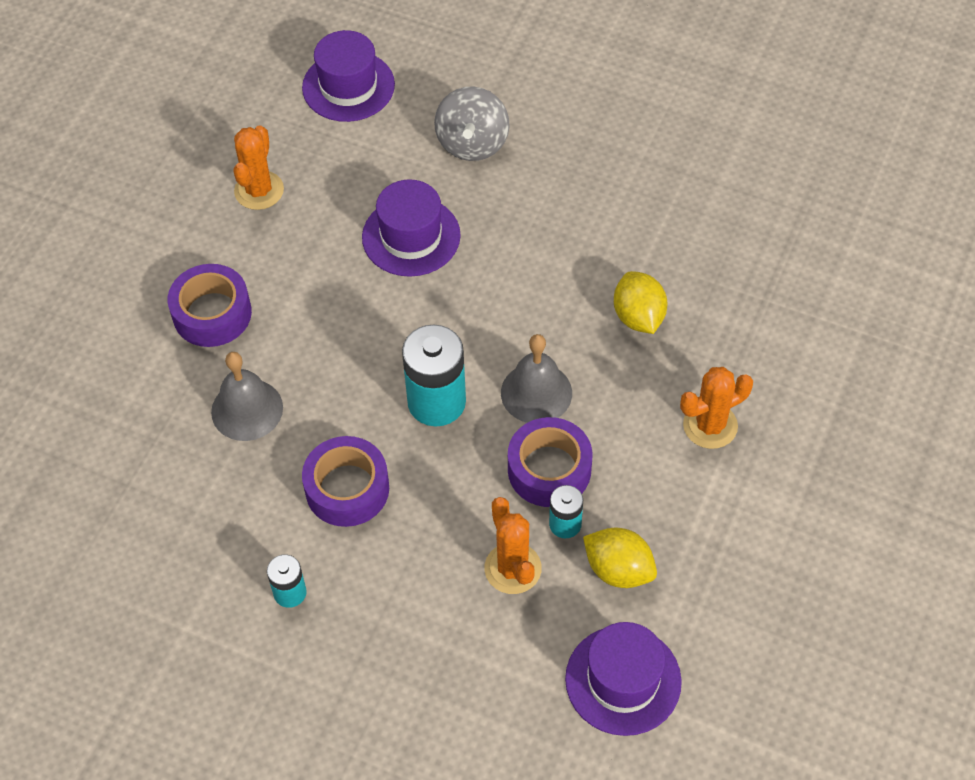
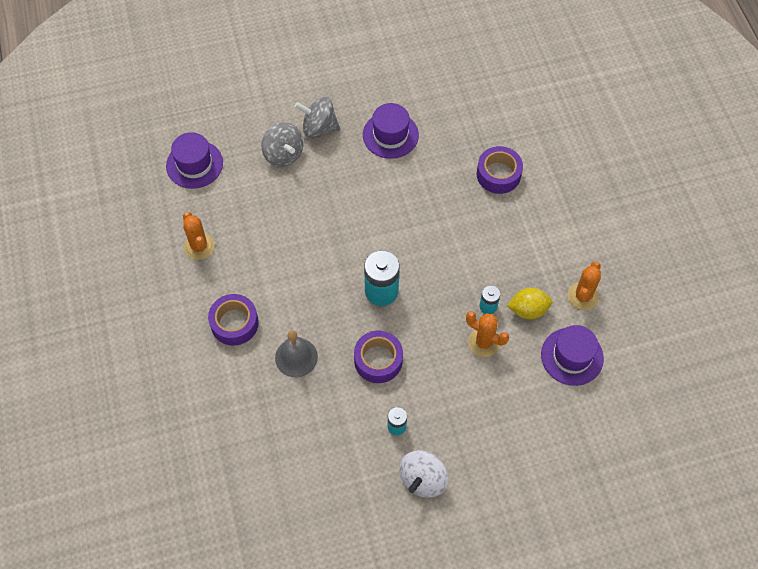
camera: 40 degrees left, 5 degrees up
(258, 688) = (423, 479): none -> white spinning top
(411, 236) = (296, 220): purple hat -> purple hat (390, 135)
(536, 393) = (422, 255): grey bell -> none
(549, 470) = (459, 286): purple tape -> purple tape (498, 174)
(551, 138) = (319, 127): none -> grey spinning top
(638, 317) = (435, 188): yellow lemon -> none
(710, 425) = (509, 218): orange cactus -> orange cactus (583, 296)

